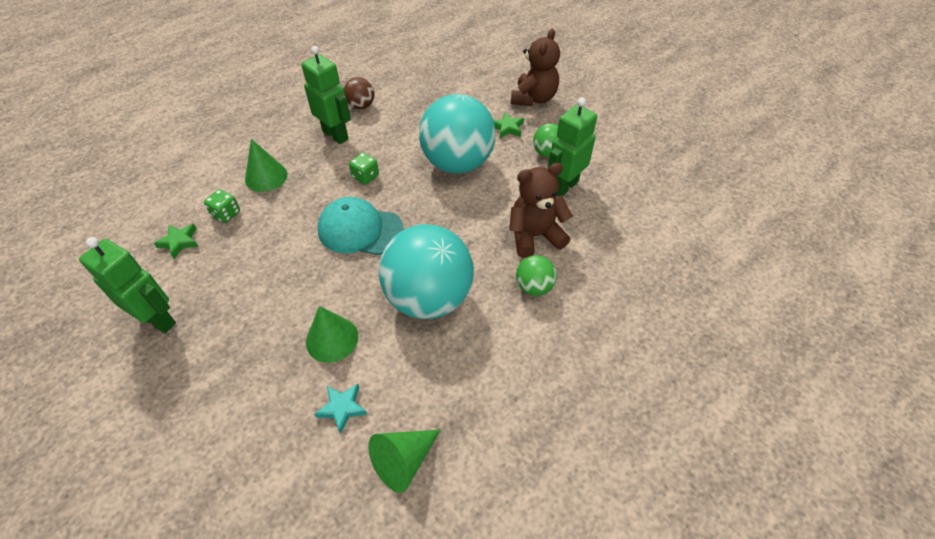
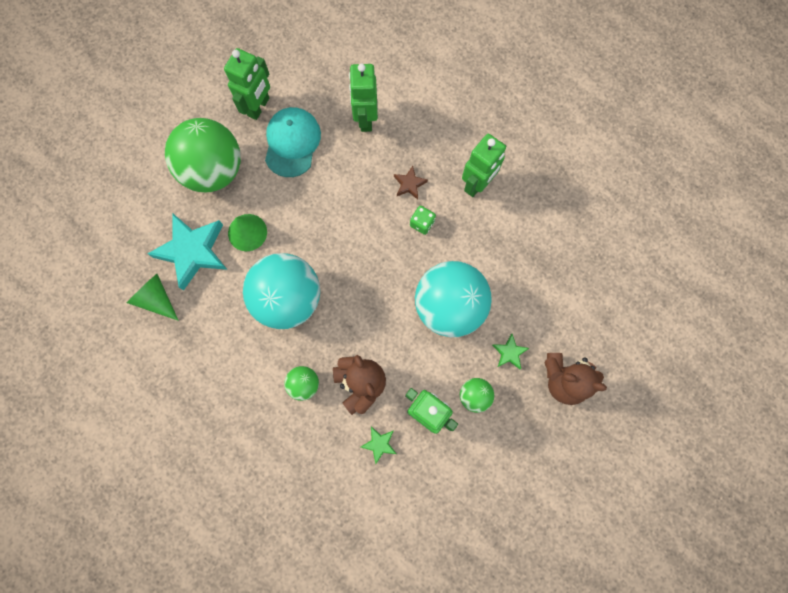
camera: 85 degrees right, 25 degrees up
(179, 242) = (332, 94): green star -> green star (379, 444)
(226, 214) = (365, 119): green dice -> green robot
(229, 378) = (213, 170): none -> green ball
(266, 177) = (413, 137): green cone -> none
(319, 183) = (409, 184): none -> brown star
(342, 408) = (193, 251): turquoise star -> turquoise star, size x2.18
(360, 230) = (356, 231): turquoise cap -> turquoise cap (292, 143)
(361, 106) = (526, 199): brown ball -> none

